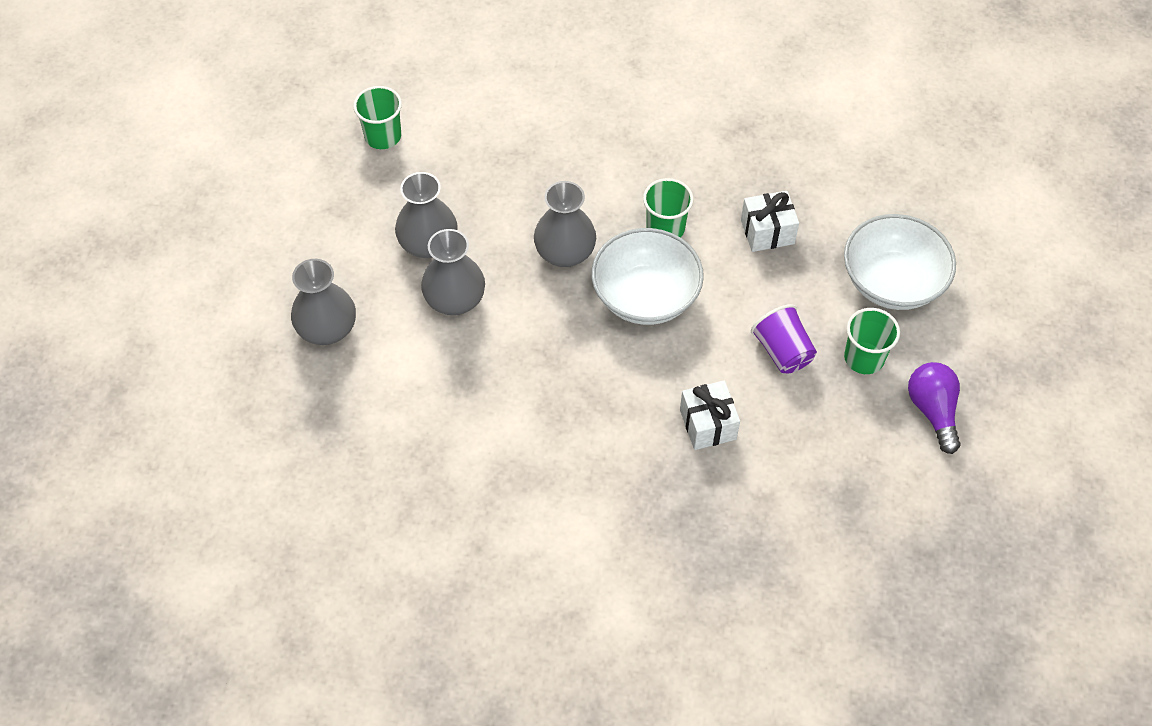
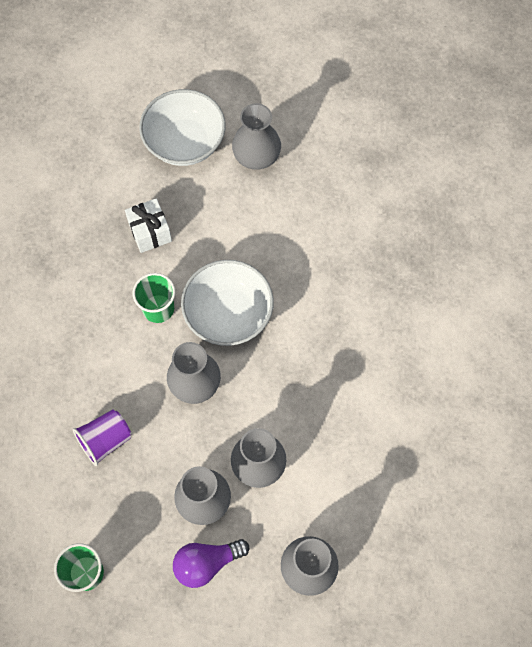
camera: 100 degrees left, 10 degrees up
(708, 424) = (336, 254): white gift -> none
(782, 351) = (261, 211): purple cup -> purple cup (105, 440)
(864, 358) = (256, 156): green cup -> grey vase
(933, 411) = (292, 111): purple light bulb -> purple light bulb (206, 563)

